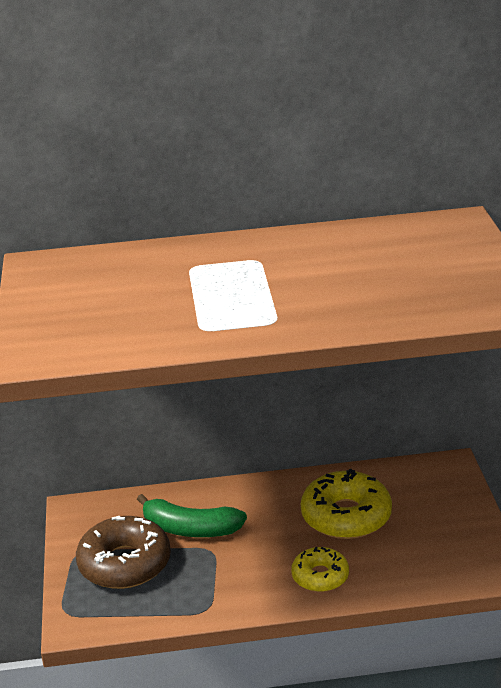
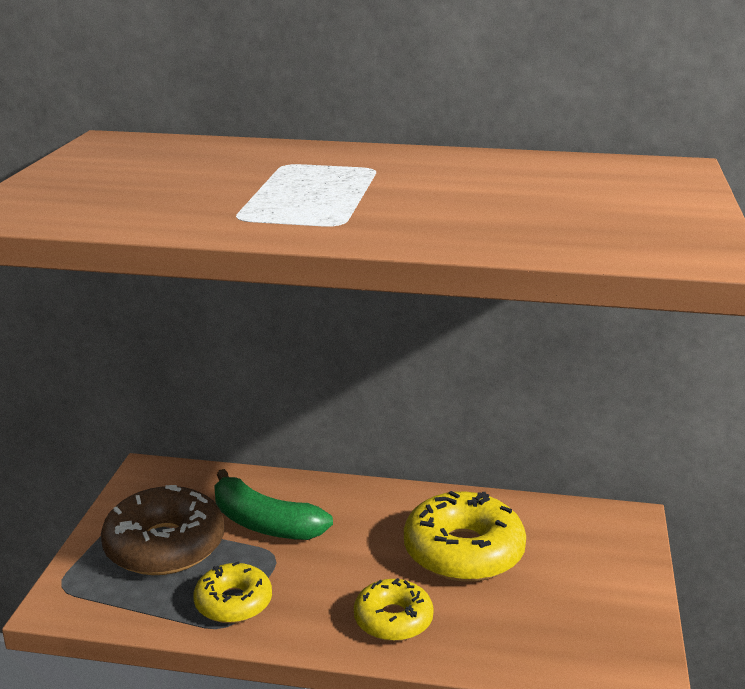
camera: 15 degrees right, 5 degrees down
(201, 592) = (233, 603): none -> yellow donut

